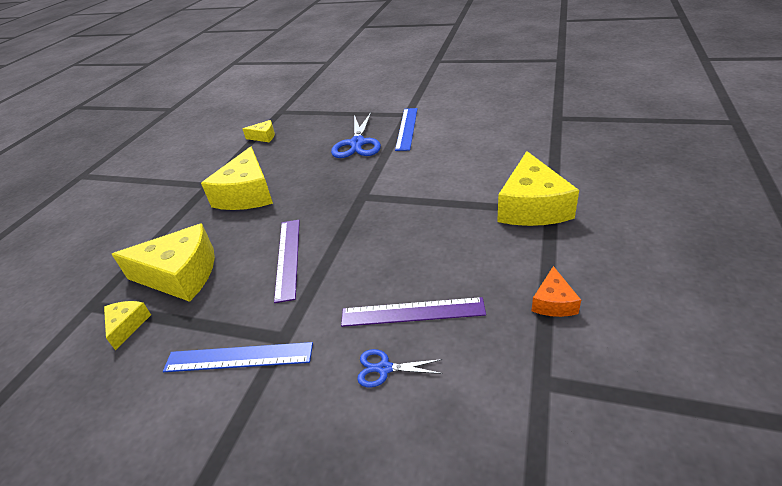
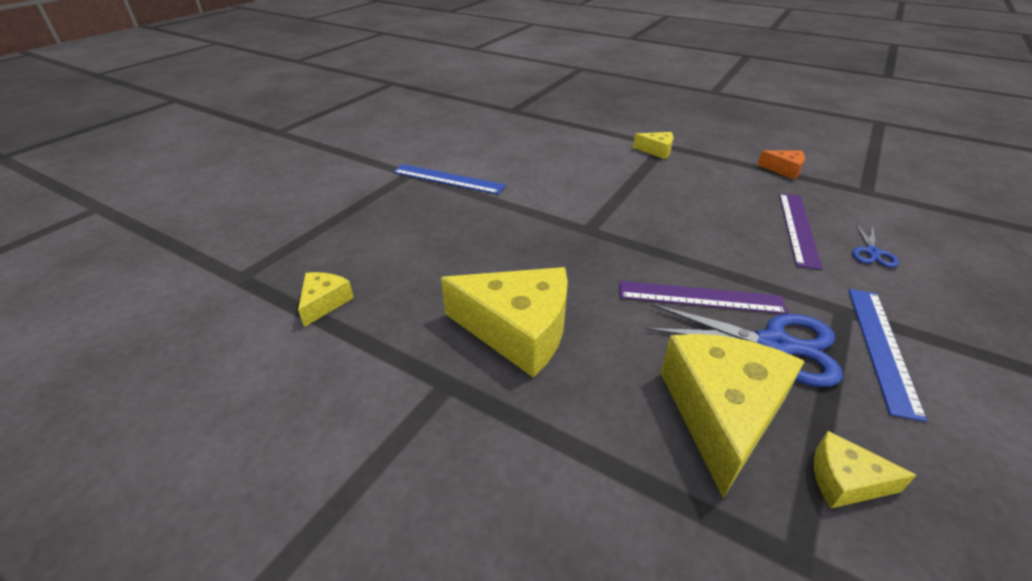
camera: 80 degrees left, 0 degrees up
(357, 143) = (451, 216): blue scissors -> blue scissors (774, 345)
(532, 207) = (656, 151): yellow cheese -> yellow cheese, size x0.49

